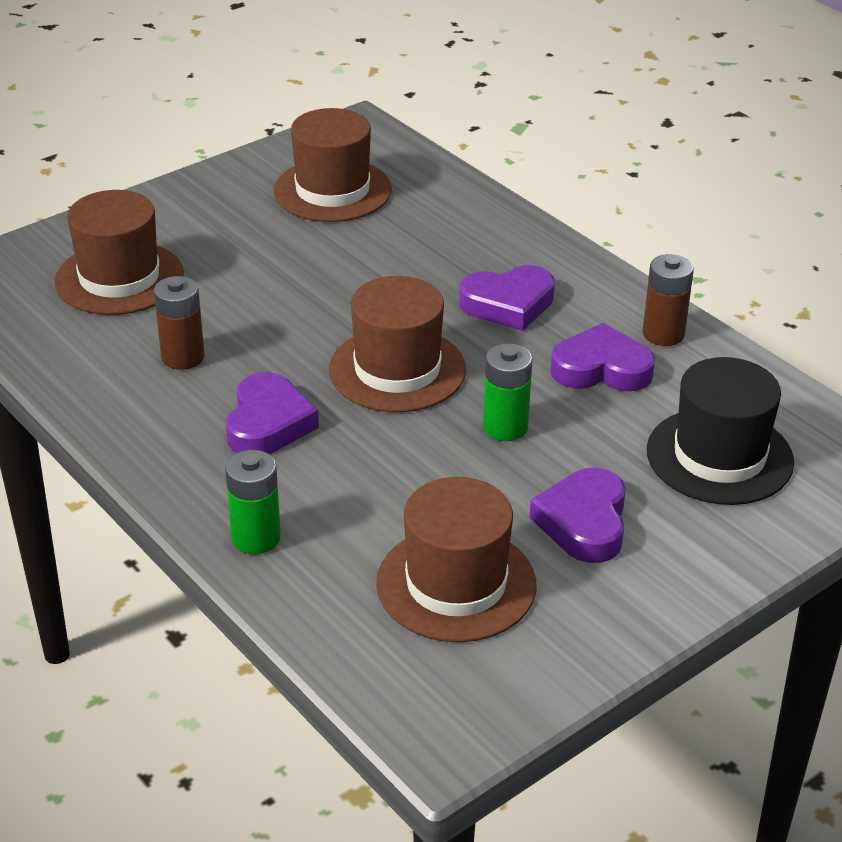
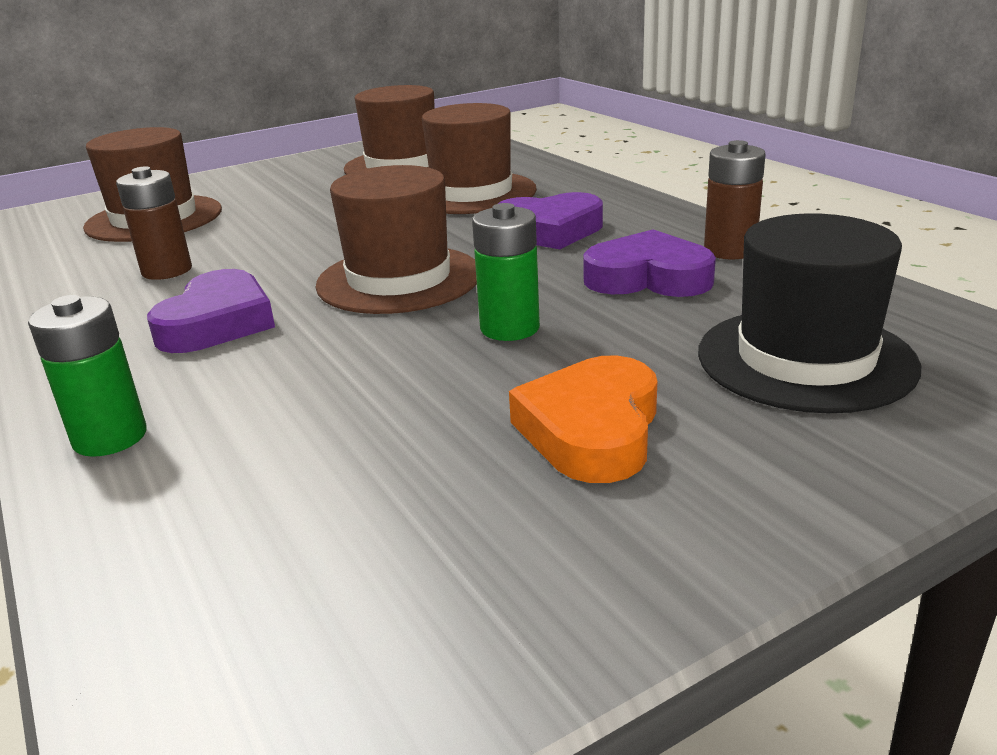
camera: 10 degrees right, 10 degrees down
(456, 584) = (364, 505): brown hat -> brown hat (471, 193)
(584, 522) = (591, 430): purple heart -> orange heart

